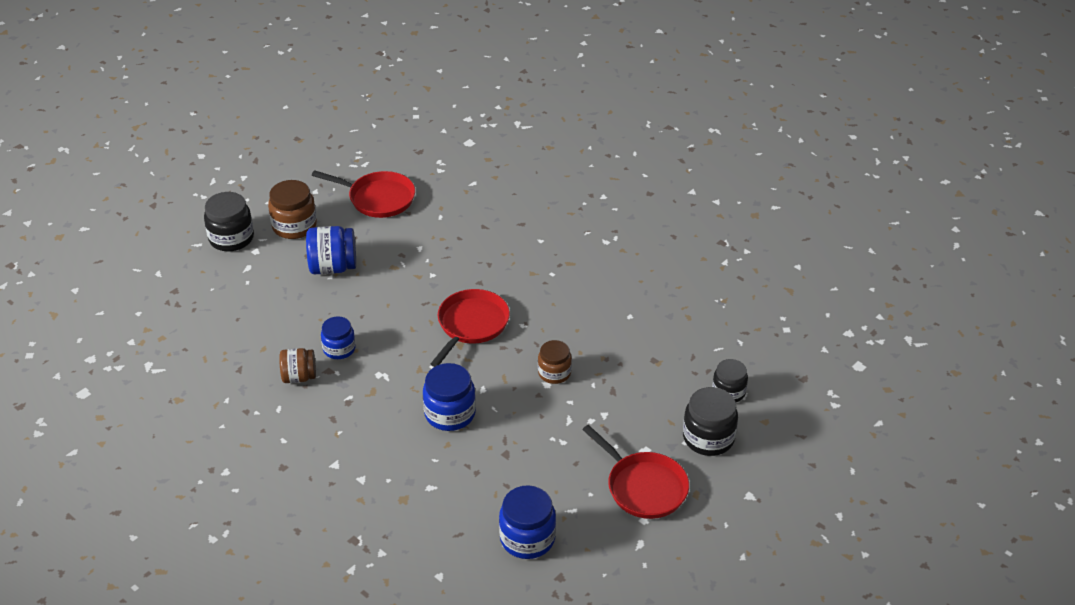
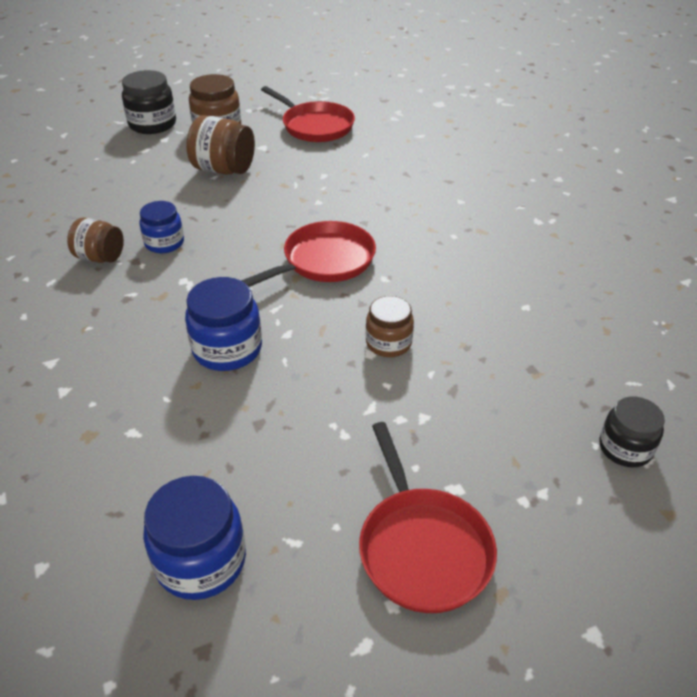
camera: 25 degrees right, 0 degrees up
(333, 267) = (223, 169): blue jar -> brown jar
(708, 438) = (563, 507): black jar -> none

